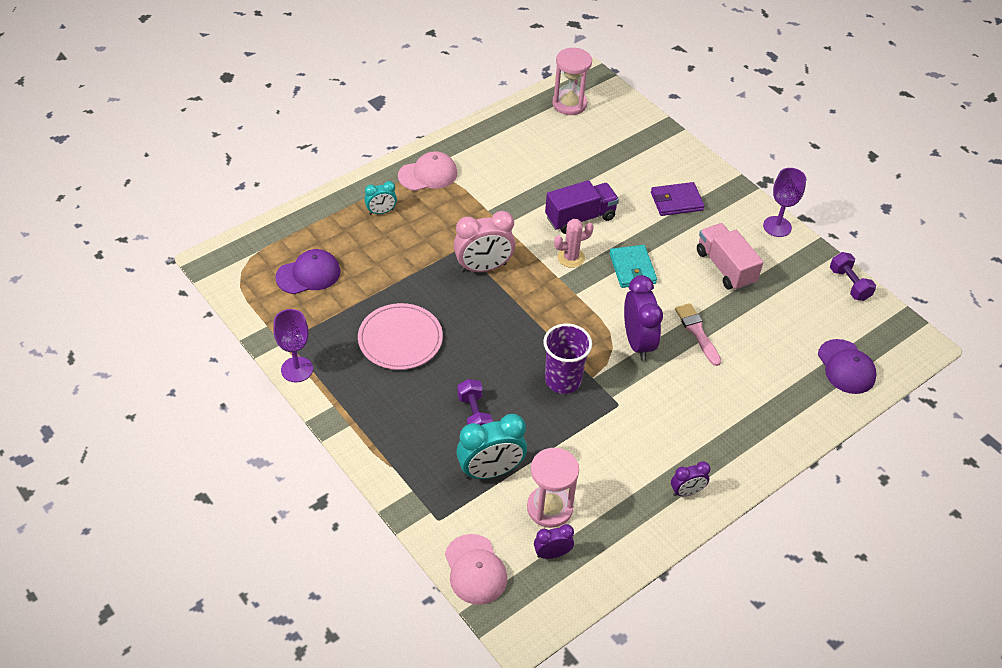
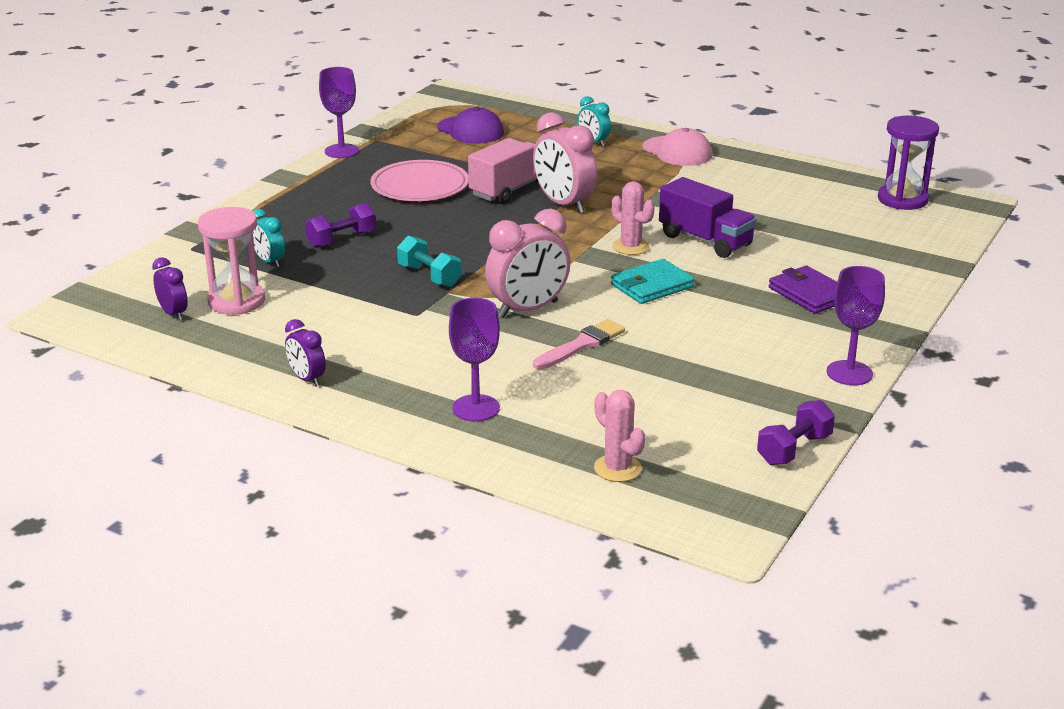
camera: 70 degrees right, 20 degrees down
(475, 569) = (134, 278): pink cap -> none
(490, 471) = (269, 262): turquoise clock -> turquoise clock, size x0.55
(563, 380) = (429, 276): purple cup -> turquoise dumbbell
(569, 104) = (902, 199): pink hourglass -> purple hourglass
(638, 342) = (528, 309): purple clock -> pink clock
(725, 267) = (721, 346): pink truck -> pink truck (510, 190)
(757, 411) = (476, 408): none -> purple goblet
(846, 367) = (617, 468): purple cap -> pink cactus

